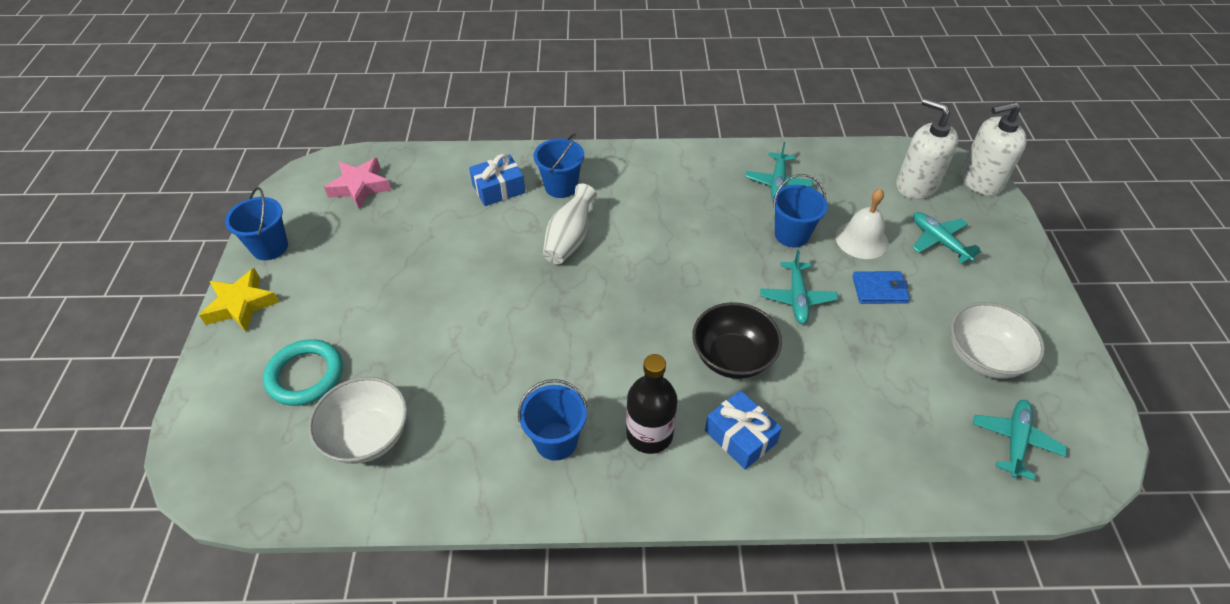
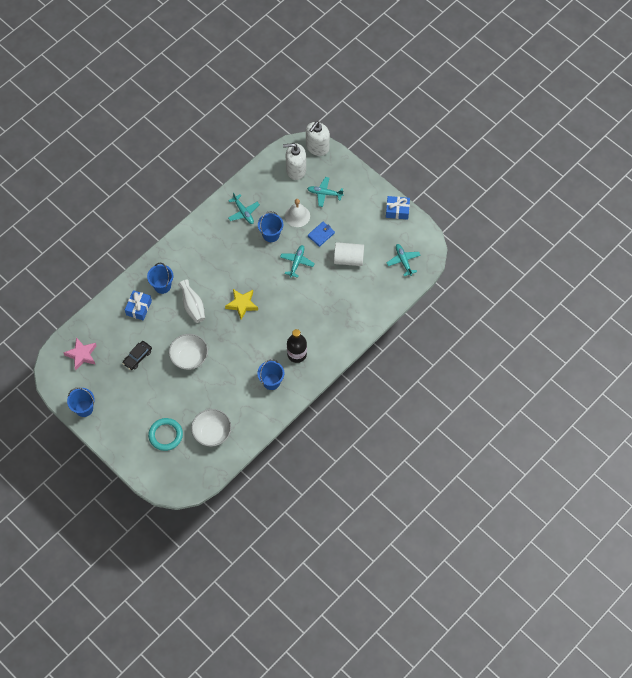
camera: 45 degrees left, 15 degrees up
(241, 305) = (107, 436): yellow star -> yellow star (242, 304)
(417, 242) = (137, 357): none -> black car
(732, 357) = (297, 305): black bowl -> none
(740, 436) = (324, 330): blue gift -> blue gift (397, 210)
(797, 298) = (297, 262): turquoise plane -> turquoise plane turned 120 degrees counterclockwise
(899, 358) = (348, 259): none -> white cylinder
(983, 357) = (374, 235): white bowl -> white bowl (189, 357)

